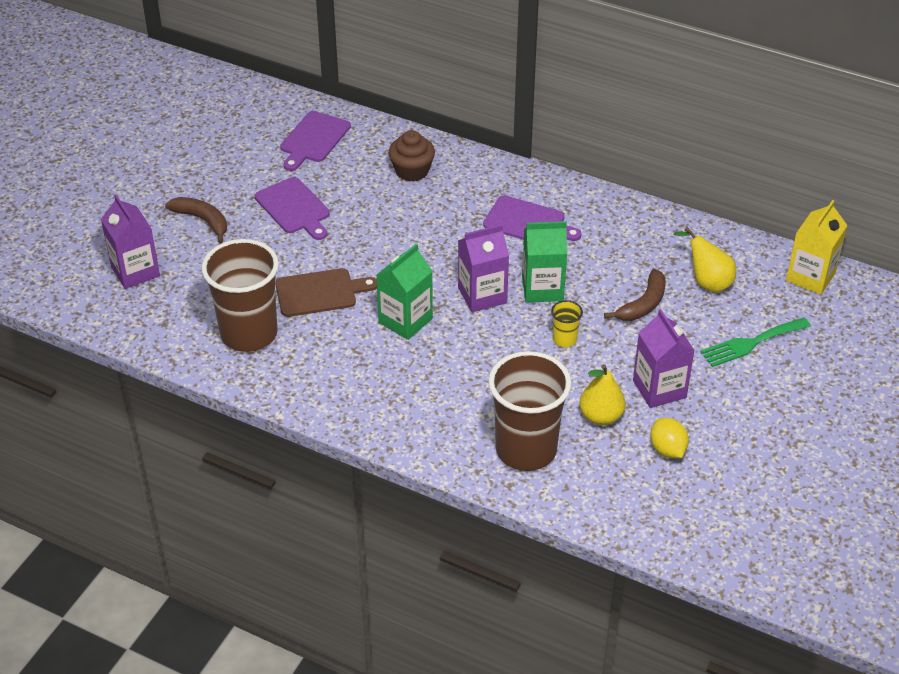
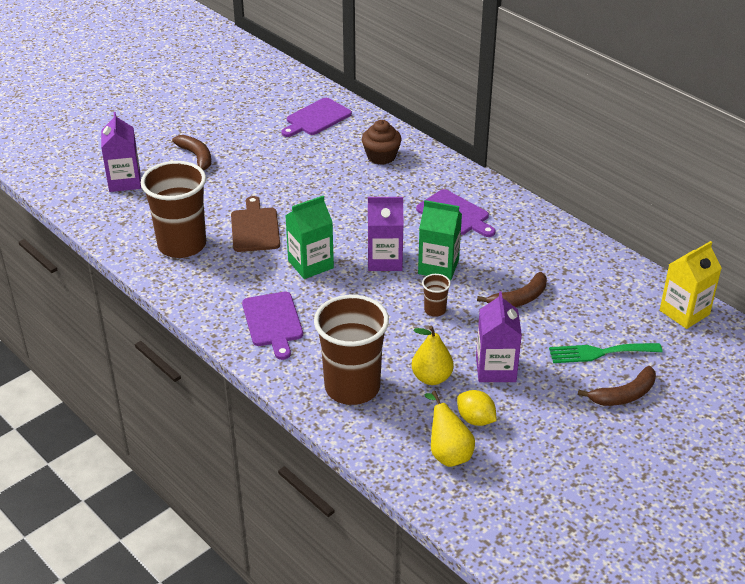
camera: 20 degrees right, 5 degrees down
(294, 208) = (272, 163): purple cutting board -> purple cutting board (273, 322)
(319, 292) = (255, 228): brown cutting board -> brown cutting board turned 105 degrees counterclockwise
(564, 339) = (435, 310): yellow cup -> brown cup
(667, 450) = (475, 419): yellow lemon -> yellow lemon turned 45 degrees counterclockwise
(707, 282) = (586, 295): yellow pear -> yellow pear (448, 453)
(796, 382) = (624, 395): none -> brown banana

